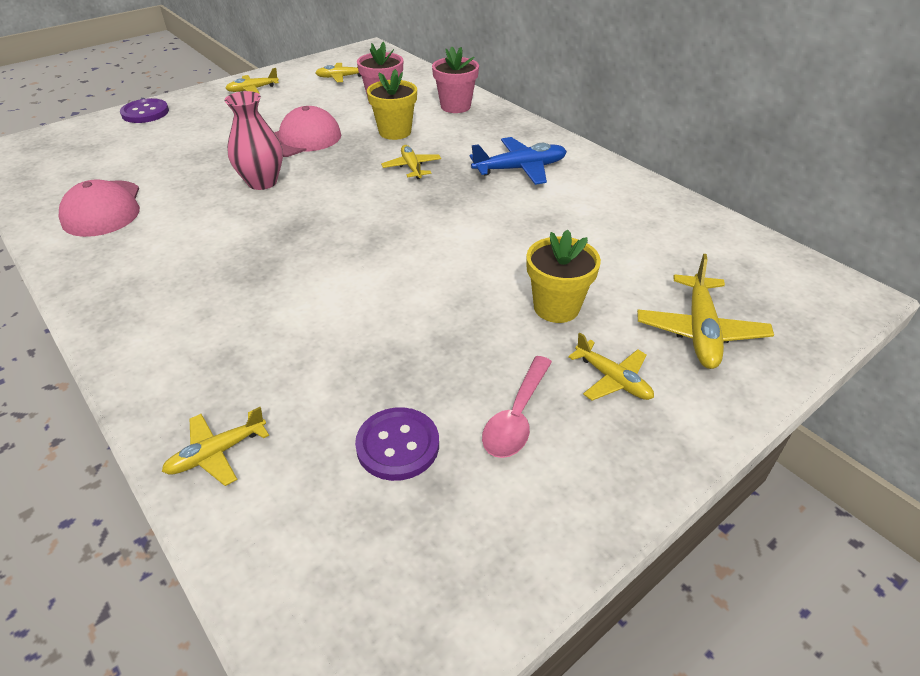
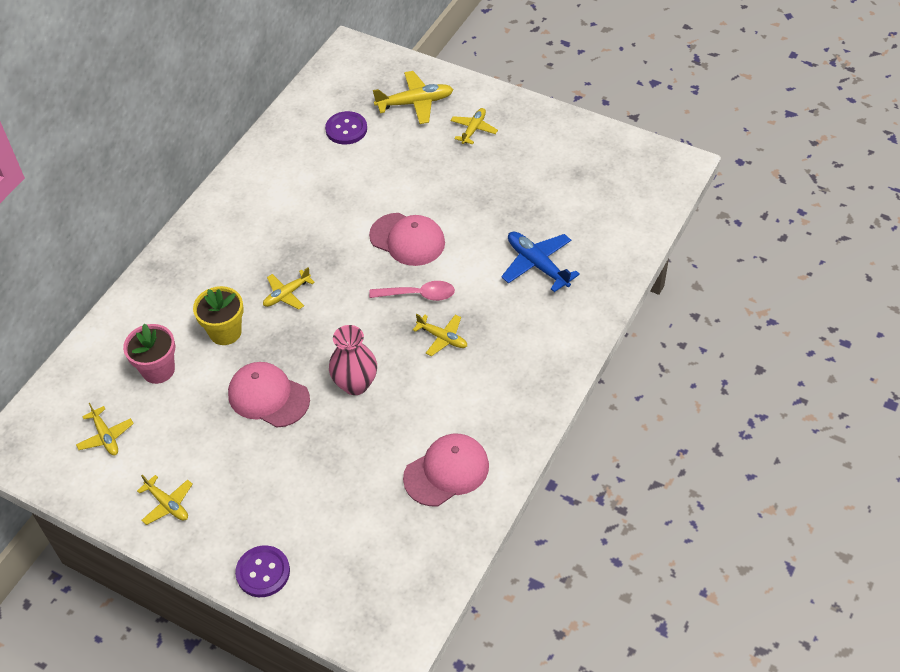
camera: 110 degrees left, 10 degrees up
(216, 453) = (612, 259): yellow plane -> yellow plane (442, 338)
(398, 445) = (565, 194): purple button -> purple button (346, 129)
(426, 257) = (407, 239): none -> pink cap
(455, 106) = (152, 307): pink flower pot -> none
(516, 417) = (521, 158): pink spoon -> pink spoon (418, 295)
(520, 169) = (260, 226): blue plane -> blue plane (537, 264)
(556, 307) = (426, 164): yellow flower pot -> none

